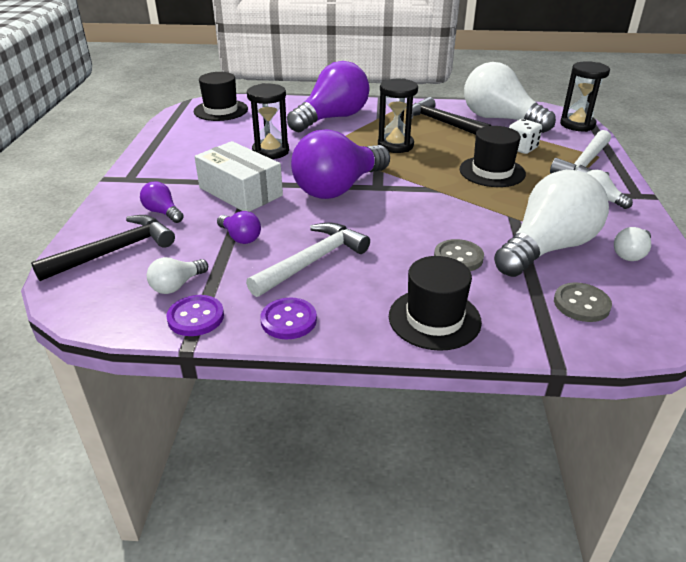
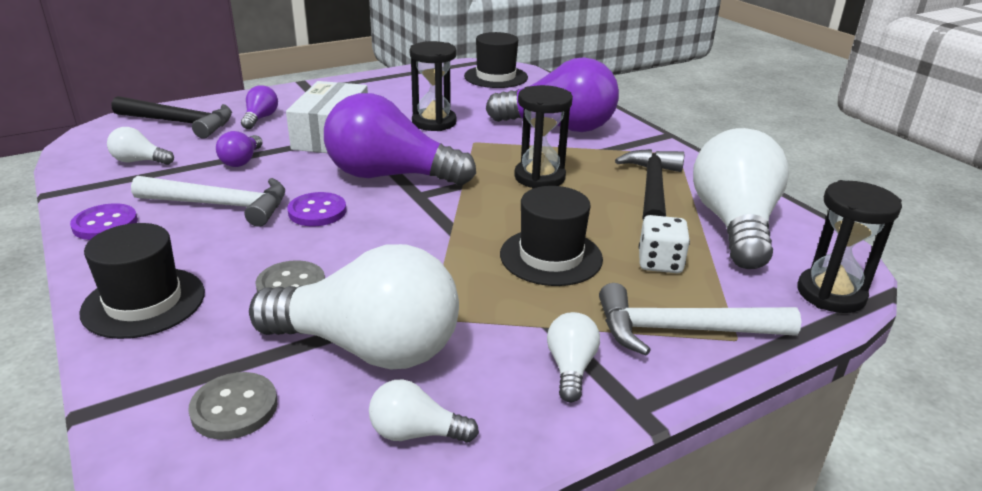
camera: 55 degrees right, 5 degrees down
(196, 317) = (92, 184): purple button -> purple button (317, 211)

